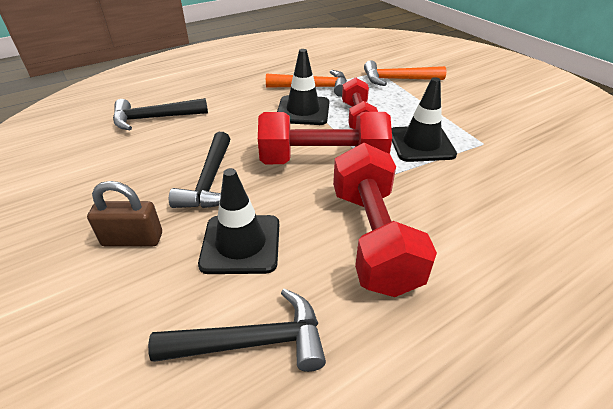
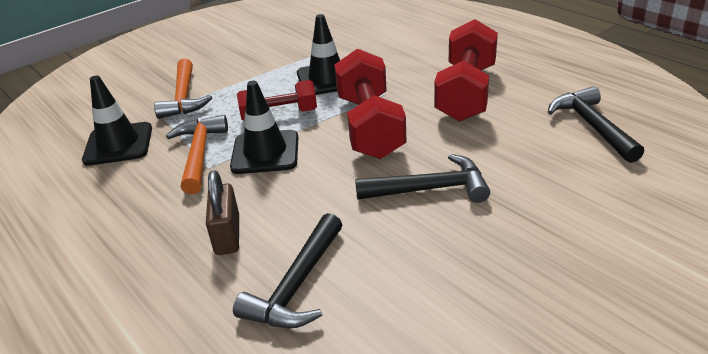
camera: 95 degrees left, 5 degrees down
(132, 239) = (540, 214): brown padlock -> brown padlock (227, 235)
(154, 118) = (297, 285): black hammer -> black hammer turned 45 degrees clockwise
(241, 244) = (508, 149): black traffic cone -> black traffic cone (118, 144)
(373, 237) = (466, 92): red dumbbell -> red dumbbell turned 60 degrees counterclockwise

